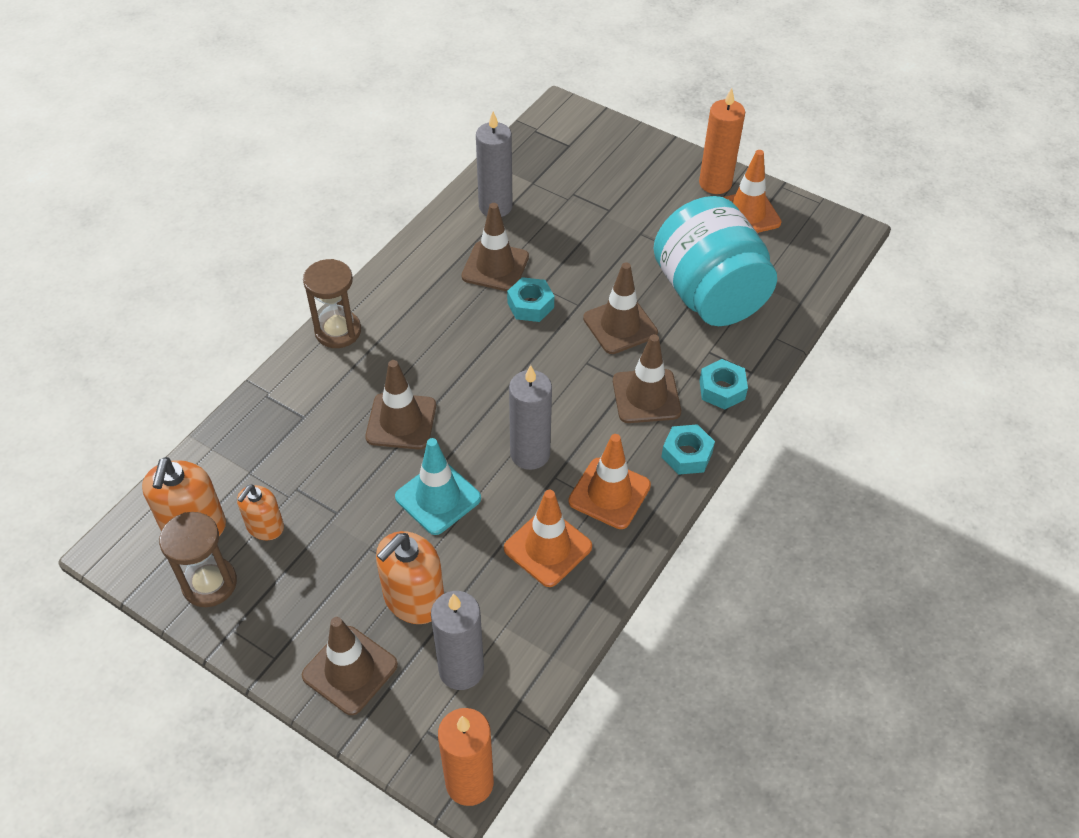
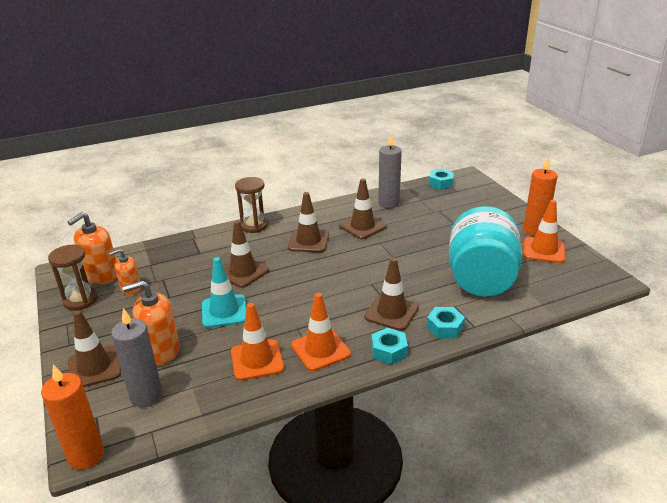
camera: 35 degrees right, 20 degrees down
(530, 305) = (365, 248): turquoise nut -> turquoise nut (441, 183)
(530, 454) = (294, 312): grey candle -> none
(620, 326) = (409, 274): brown traffic cone -> brown traffic cone (308, 241)

